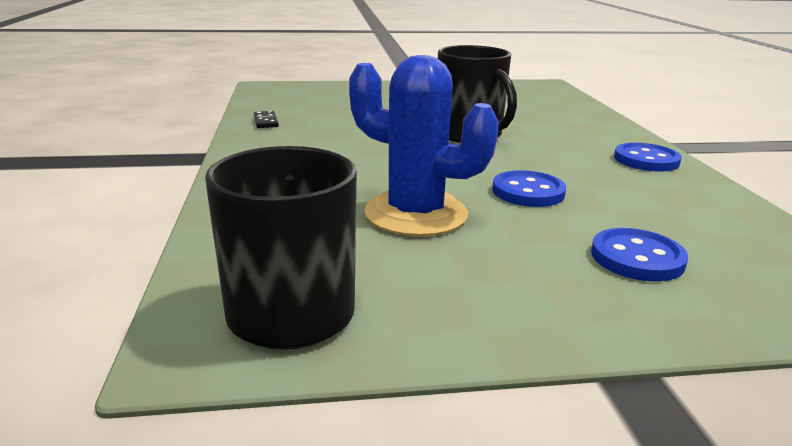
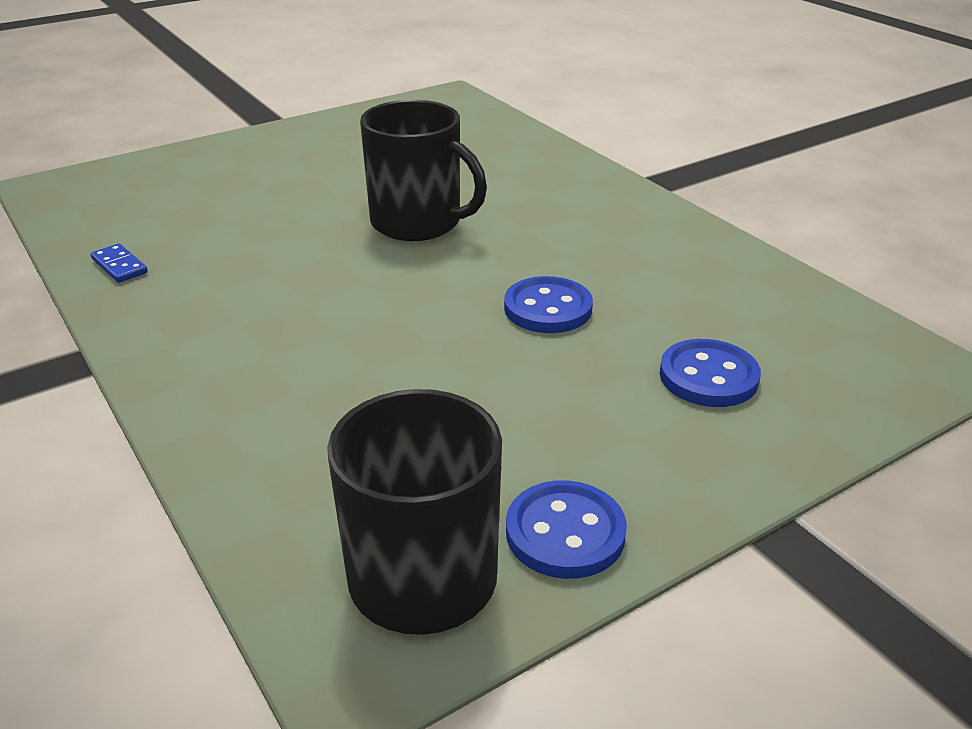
camera: 25 degrees left, 10 degrees up
(265, 122) = (119, 266): black domino -> blue domino
(416, 214) = (449, 383): blue cactus -> none
(646, 160) = (640, 218): blue button -> blue button (565, 533)

